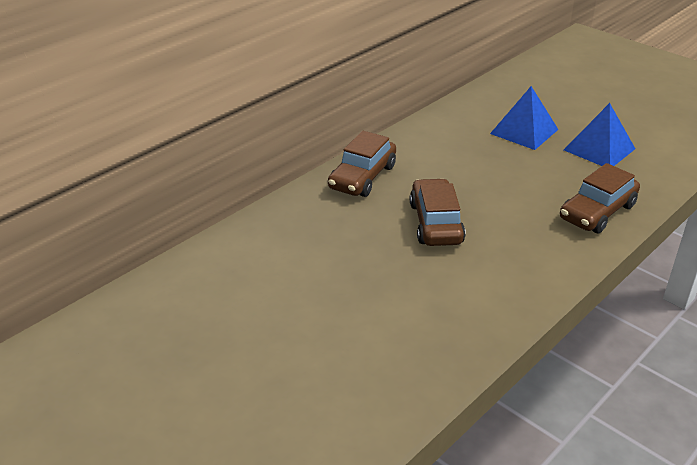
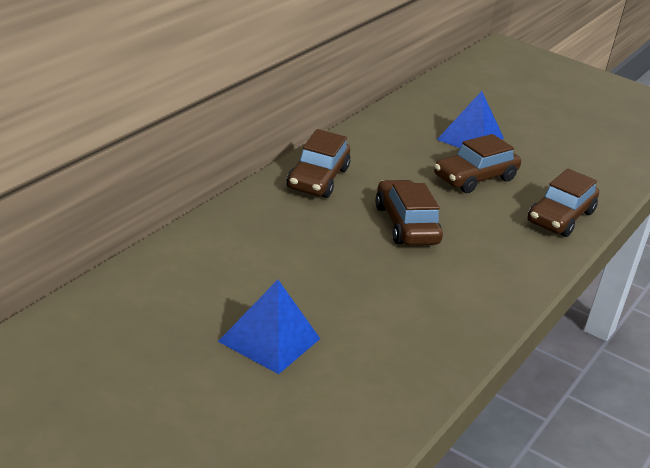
camera: 15 degrees left, 5 degrees down
(518, 172) = (475, 178): none -> brown car
(599, 149) = (548, 158): blue pyramid -> blue pyramid (269, 339)

